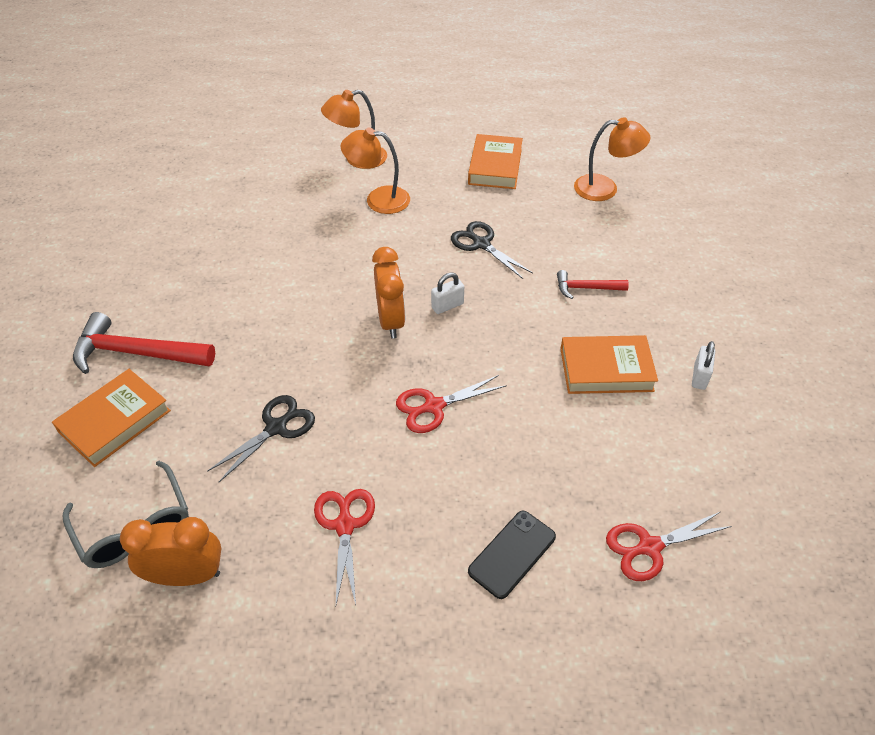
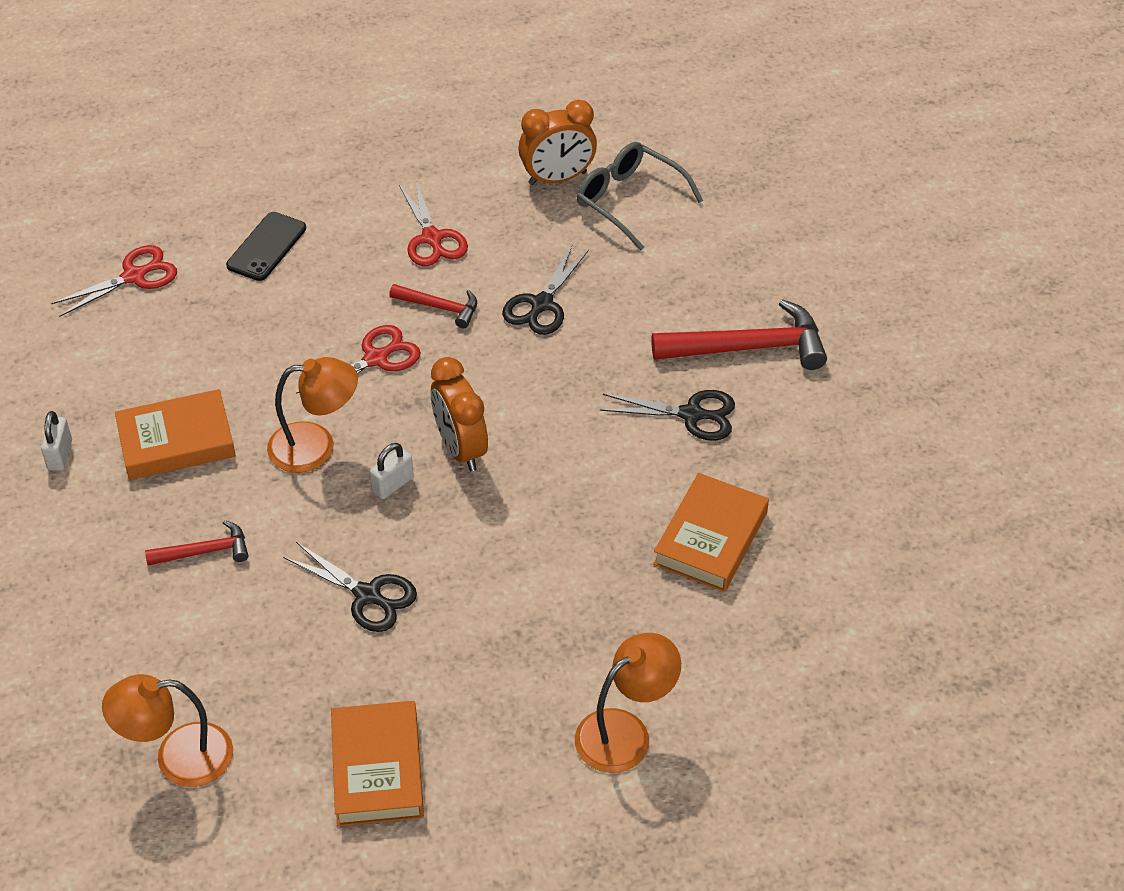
camera: 165 degrees right, 0 degrees up
(115, 421) = (716, 277): orange book -> orange book (710, 538)
(214, 312) = (691, 415): none -> black scissors
(364, 444) = (440, 307): none -> red hammer
(378, 199) = (553, 647): orange lamp -> orange lamp (316, 446)

